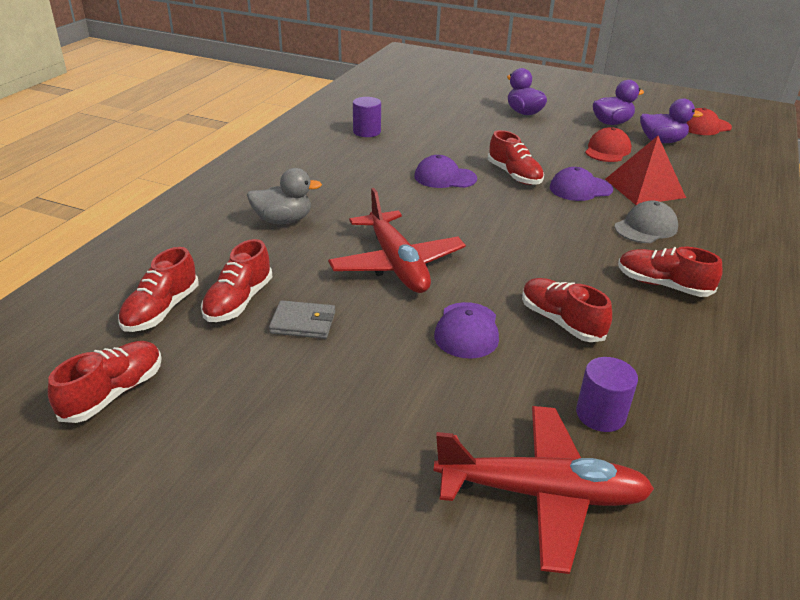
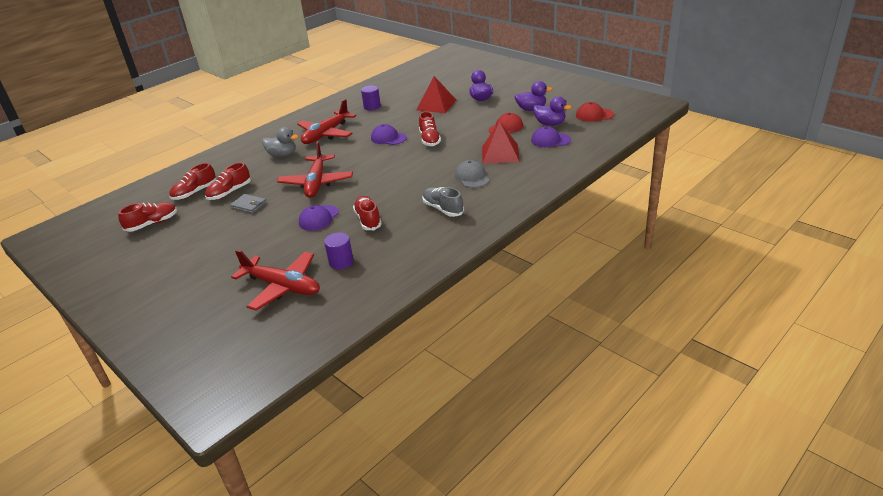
camera: 25 degrees right, 0 degrees up
(330, 179) = (326, 134): none -> red plane
(467, 124) = (436, 105): none -> red pyramid
(580, 189) = (460, 151): purple cap -> purple cap (550, 140)
(646, 227) = (472, 177): grey cap -> grey cap turned 90 degrees counterclockwise
(662, 285) = (443, 209): red shoe -> grey shoe

